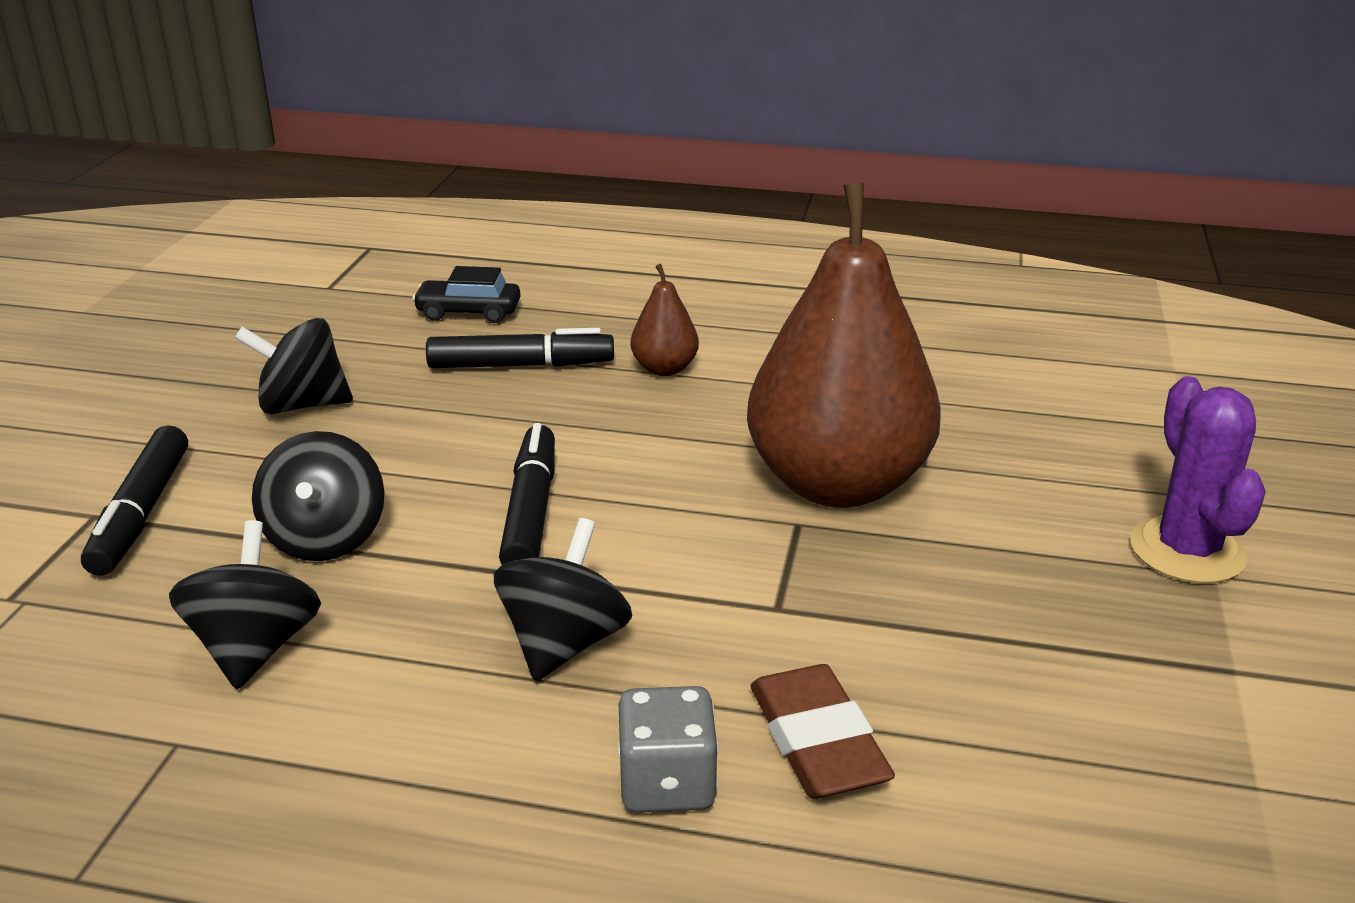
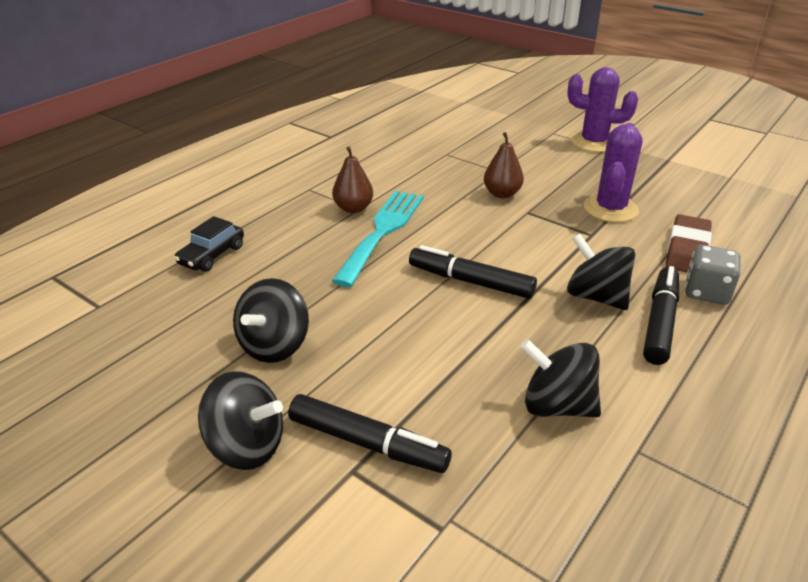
camera: 65 degrees left, 5 degrees up
(326, 538) = (453, 360): black spinning top -> black spinning top (246, 446)
(521, 365) = (304, 251): black marker -> black marker (660, 322)
(618, 407) = (382, 231): none -> turquoise fork
(817, 741) = (687, 249): brown eraser -> brown eraser turned 75 degrees counterclockwise
(838, 484) = (502, 194): brown pear -> brown pear, size x0.42
(899, 616) = (610, 209): none -> purple cactus

